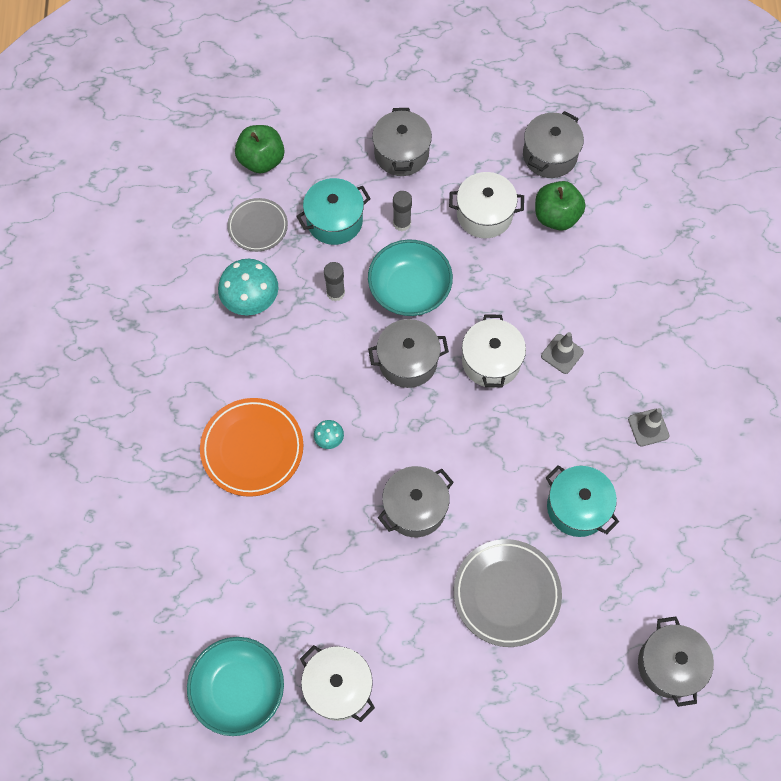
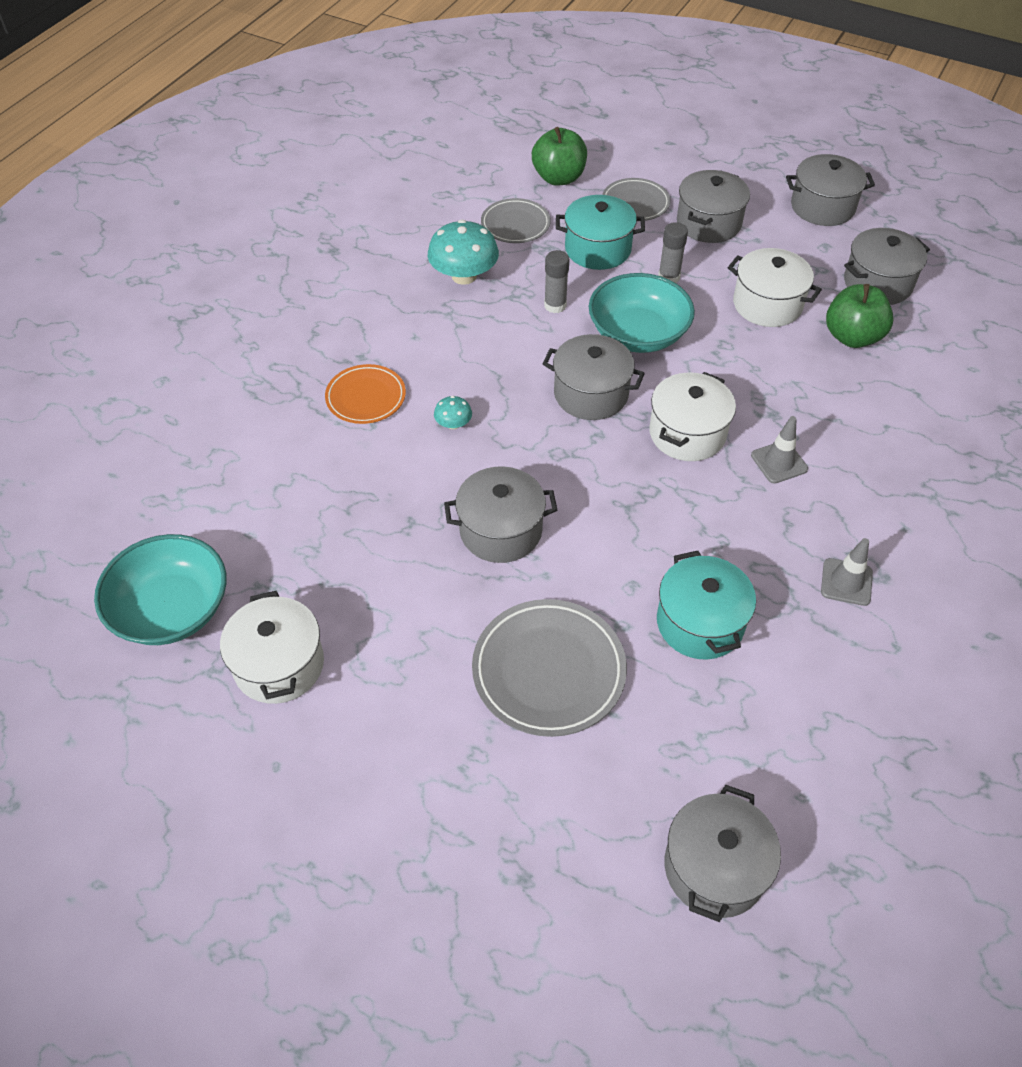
camera: 30 degrees right, 15 degrees down
(252, 449) = (366, 397): orange plate -> orange plate, size x0.63
(336, 159) = (635, 203): none -> grey plate
(475, 95) = (822, 207): none -> grey pot

